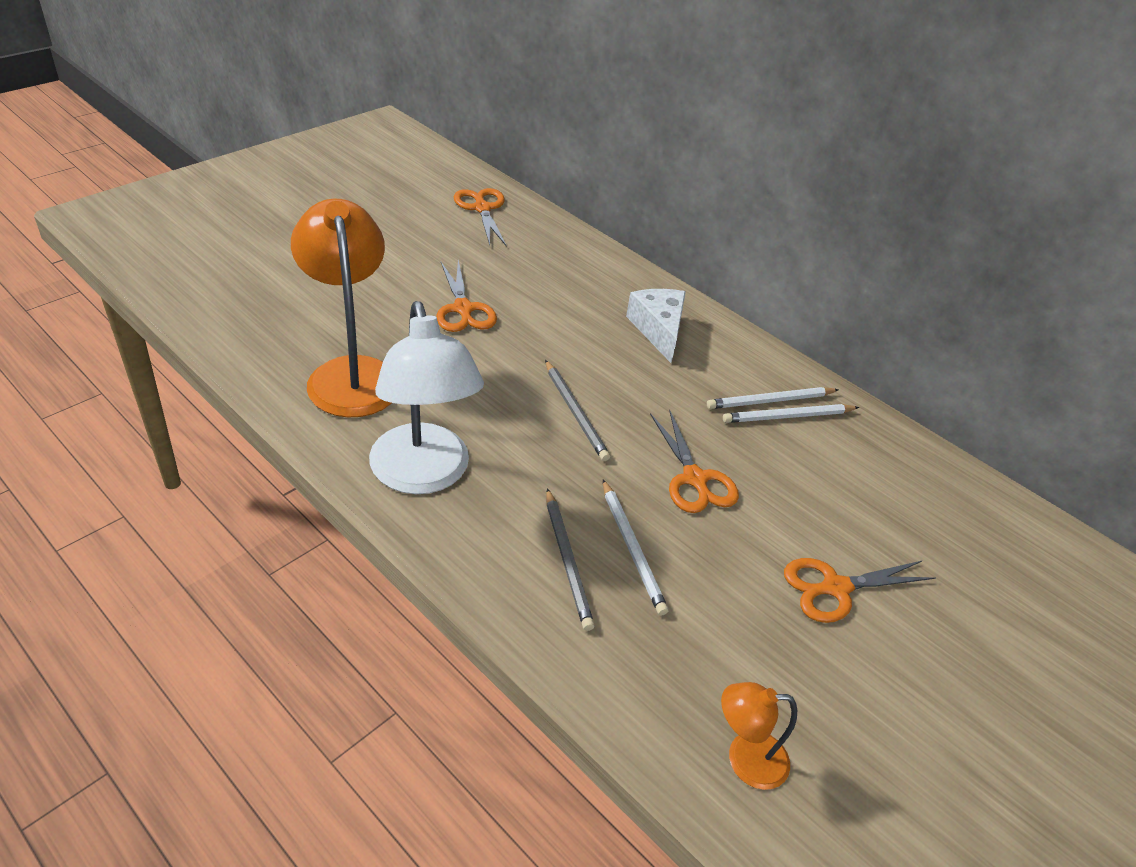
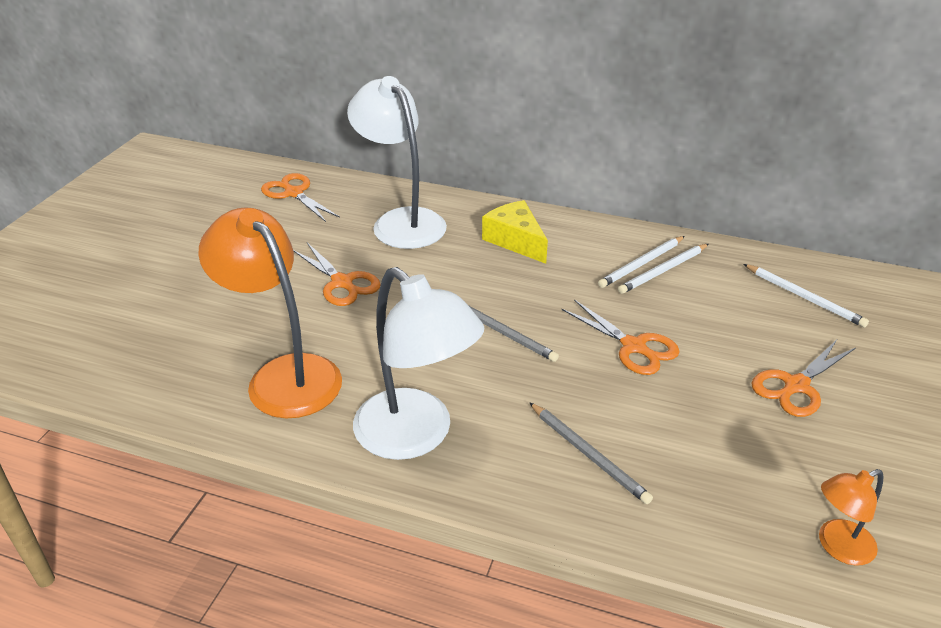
camera: 20 degrees left, 5 degrees down
(561, 270) = (401, 221): none -> white lamp
(632, 548) = (629, 422): white pencil -> white pencil (804, 297)
(658, 329) = (515, 240): white cheese -> yellow cheese

